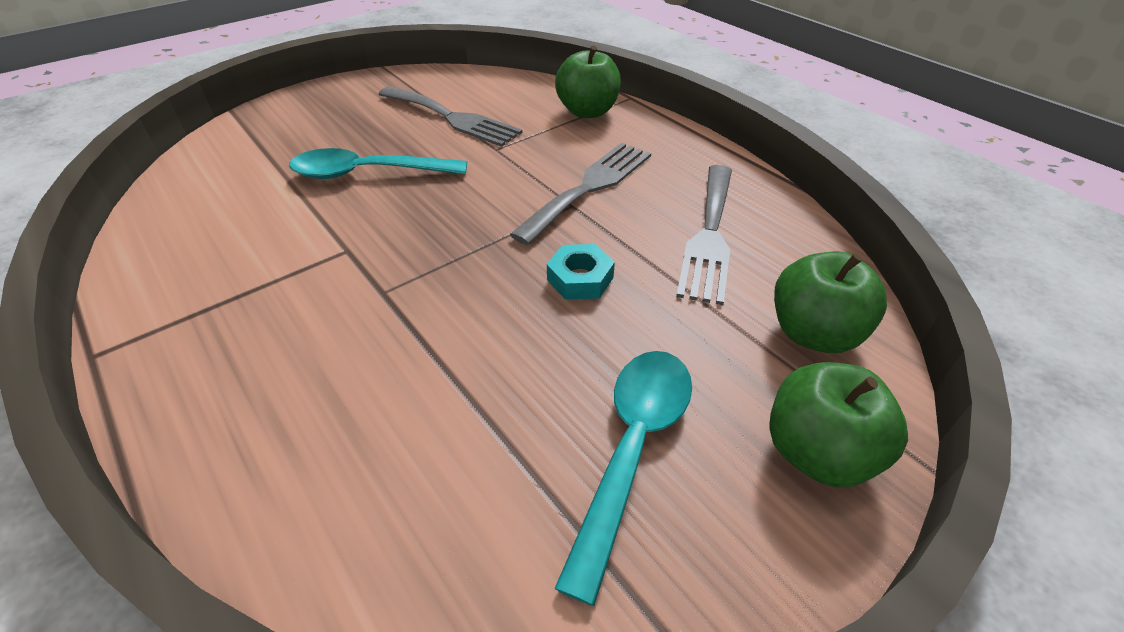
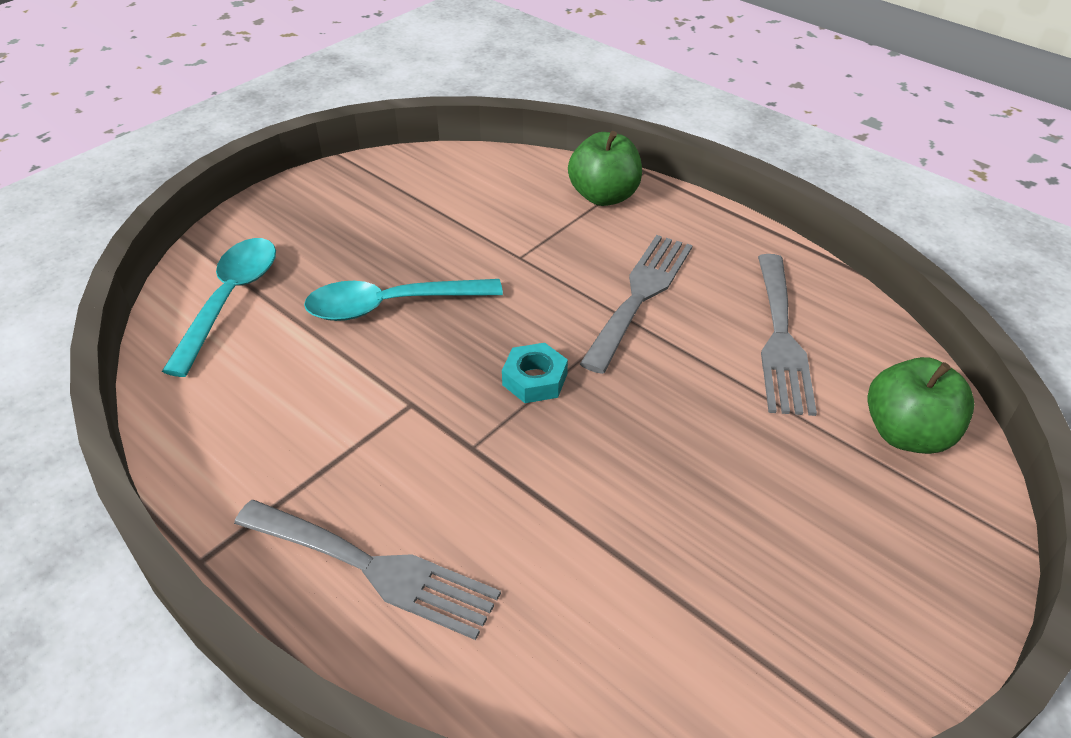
camera: 10 degrees left, 0 degrees up
(452, 118) = (454, 220): grey fork -> grey fork (374, 569)
(580, 279) = (668, 405): turquoise nut -> turquoise nut (534, 379)
(632, 448) = (775, 572): turquoise spoon -> turquoise spoon (230, 300)
(817, 452) = (937, 550): green apple -> none

